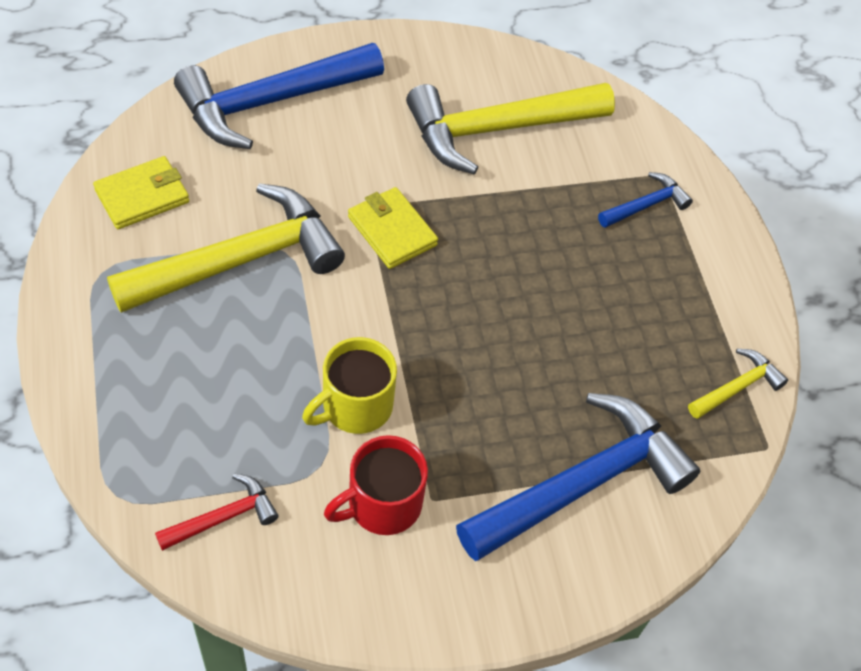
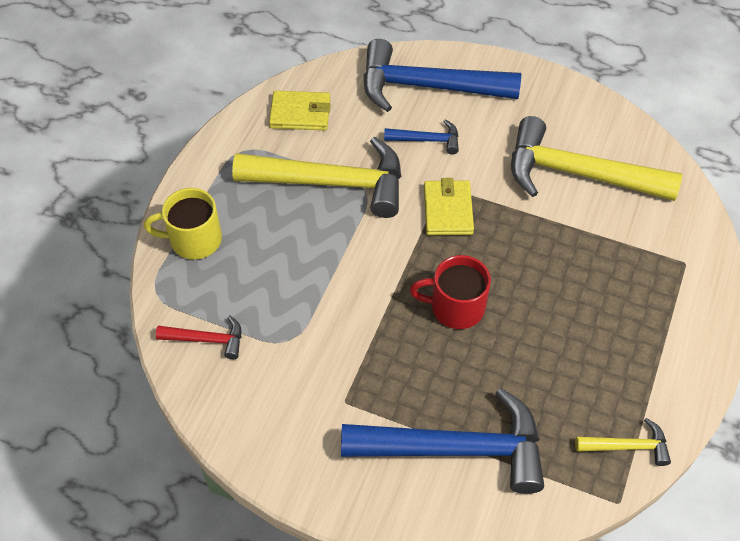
camera: 40 degrees right, 0 degrees up
(355, 406) = (338, 314): yellow mug -> yellow mug (194, 240)
(382, 504) = (310, 386): red mug -> red mug (455, 307)
(646, 205) = (655, 279): blue hammer -> blue hammer (427, 140)

